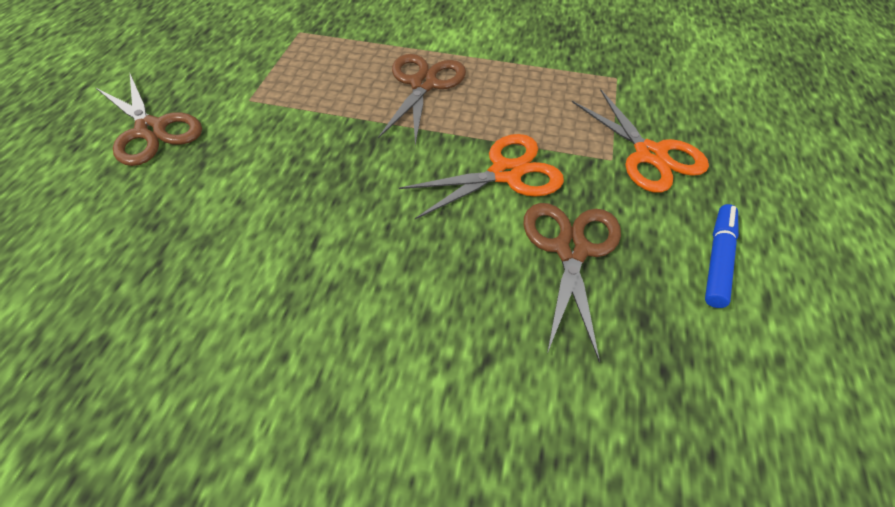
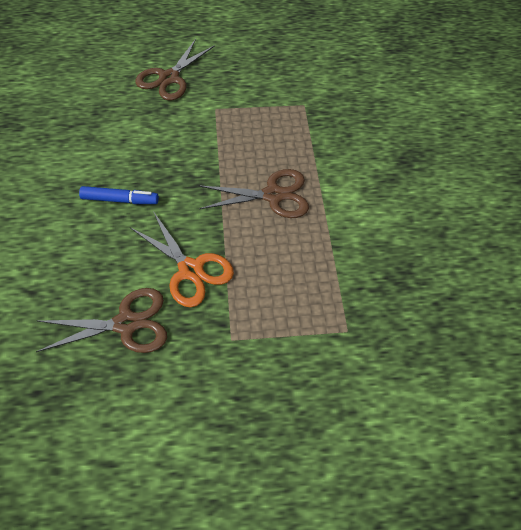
camera: 70 degrees right, 5 degrees up
(650, 155) = (246, 368): orange scissors -> none
(718, 260) = (140, 426): blue marker -> blue marker (120, 200)

